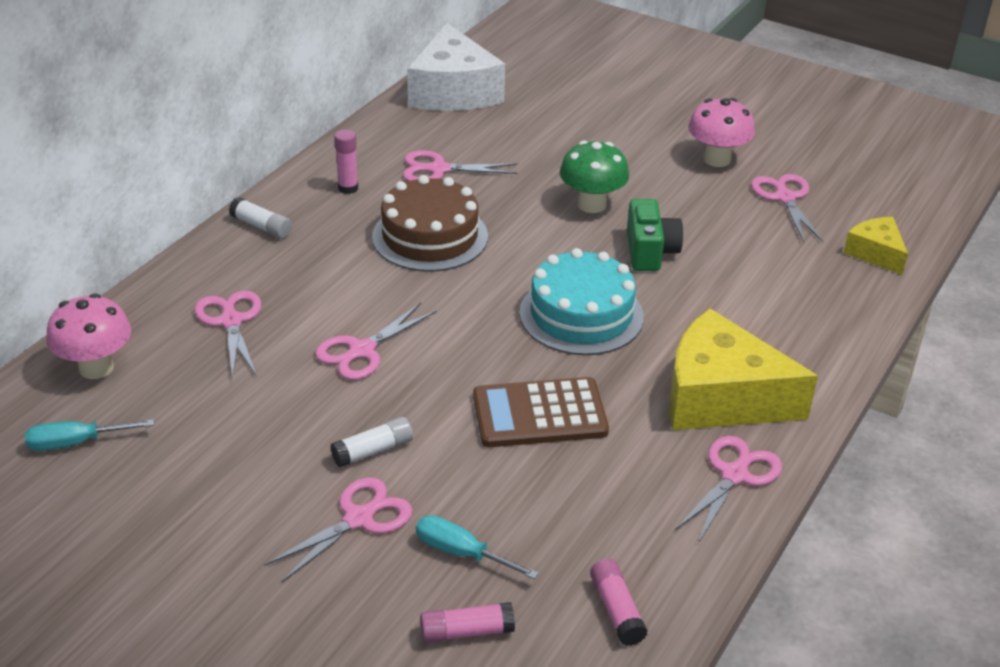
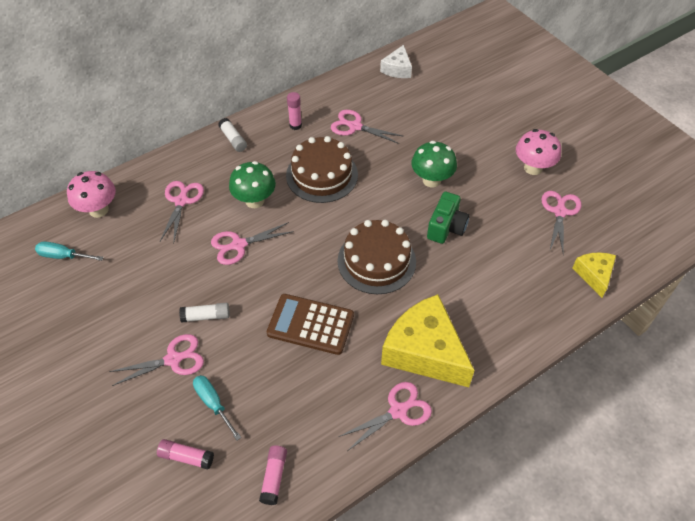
camera: 25 degrees right, 15 degrees up
(349, 291) = (254, 201): none -> green mushroom
(453, 91) = (397, 69): white cheese -> white cheese, size x0.52
(581, 315) = (376, 261): turquoise cake -> brown cake

